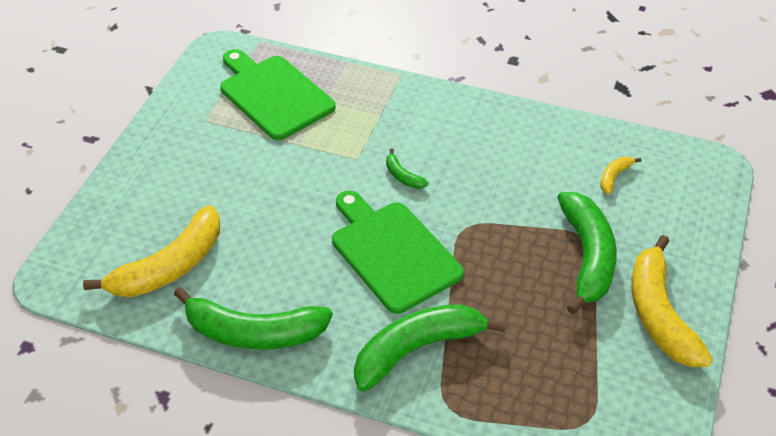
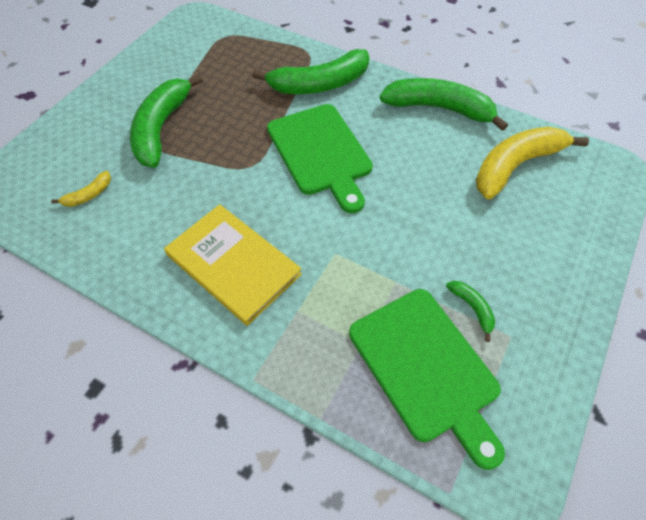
camera: 170 degrees left, 10 degrees up
(403, 176) = (292, 225): green banana -> green banana (472, 308)
(445, 139) = (233, 264): none -> yellow book
(659, 314) = (136, 84): yellow banana -> none

